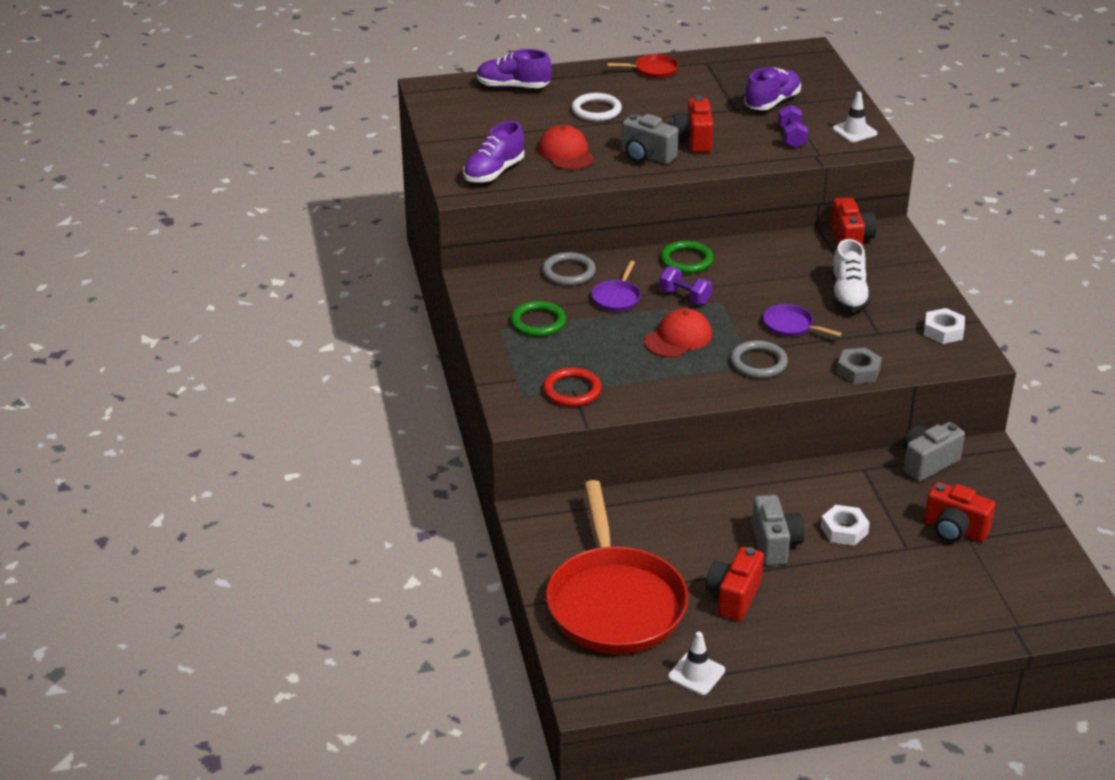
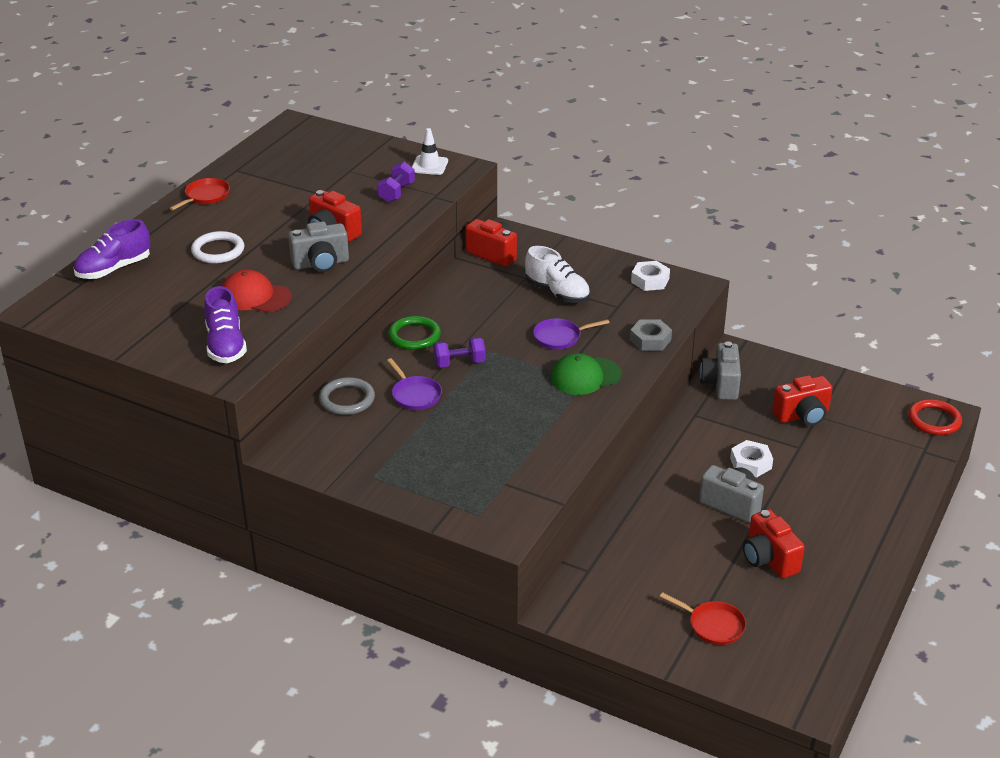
camera: 50 degrees left, 0 degrees up
(538, 322) = (392, 452): green ring -> none
(572, 390) = (505, 484): red ring -> red ring (934, 420)
(614, 602) = (713, 625): red pan -> red pan, size x0.40
(678, 338) = (506, 395): red cap -> none
(696, 674) = (835, 629): white traffic cone -> none
(758, 363) = (585, 376): grey ring -> green cap
(772, 102) = (337, 175): purple shoe -> none
(791, 137) = (396, 193): purple dumbbell -> purple dumbbell turned 75 degrees clockwise

